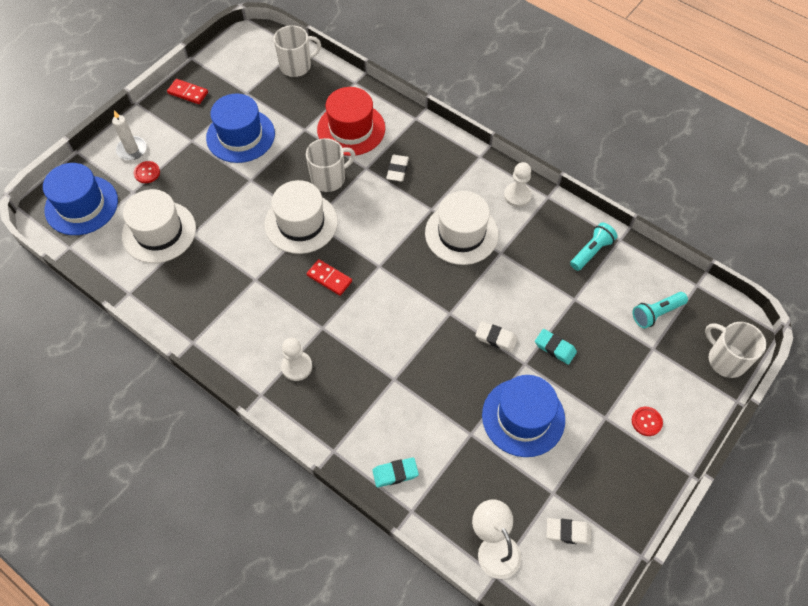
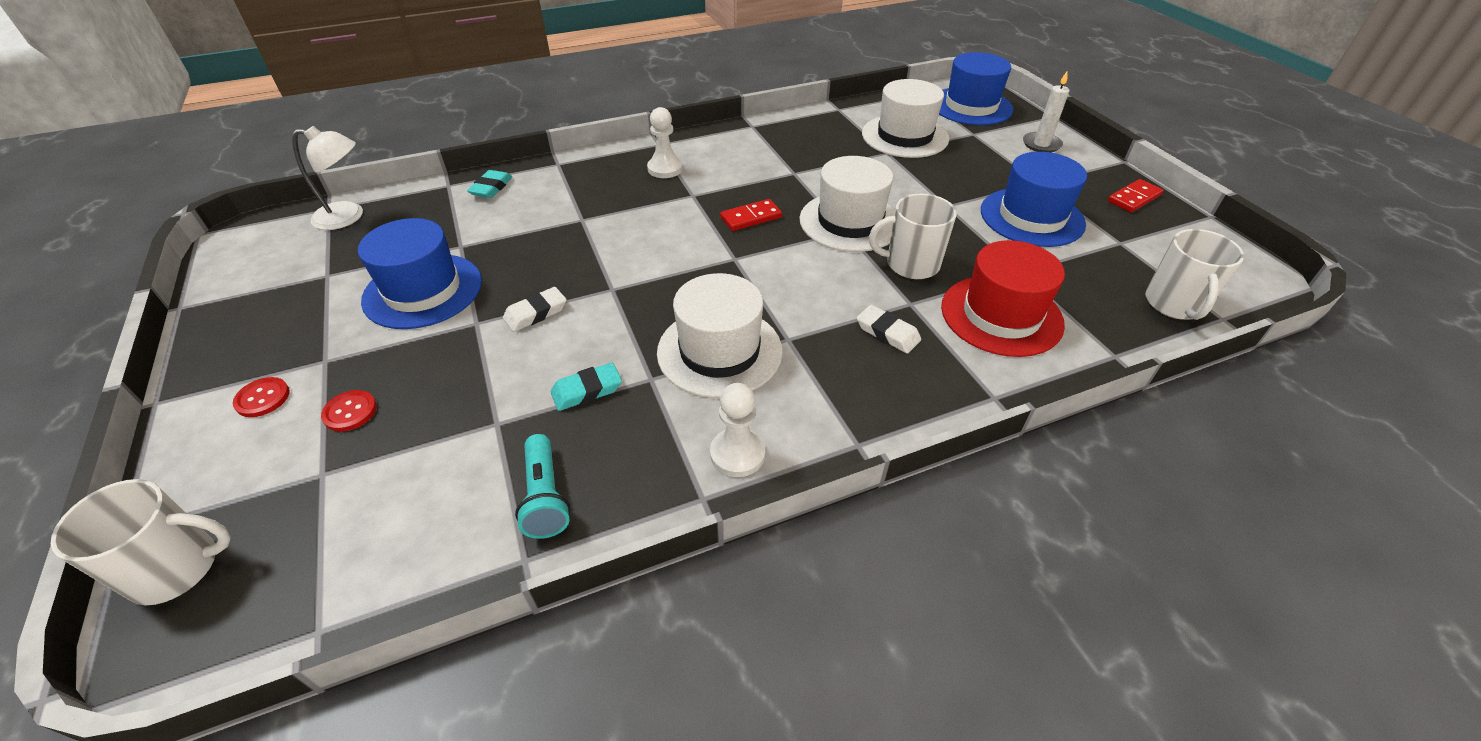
camera: 120 degrees right, 15 degrees down
(147, 173) = (998, 146): red button -> red button (350, 412)
(329, 178) = (911, 264): white mug -> white mug turned 90 degrees clockwise
(555, 348) = (459, 361): turquoise eraser -> turquoise eraser (587, 390)
(568, 532) = (282, 267): white eraser -> none
(656, 313) = (356, 519): turquoise flashlight -> none

